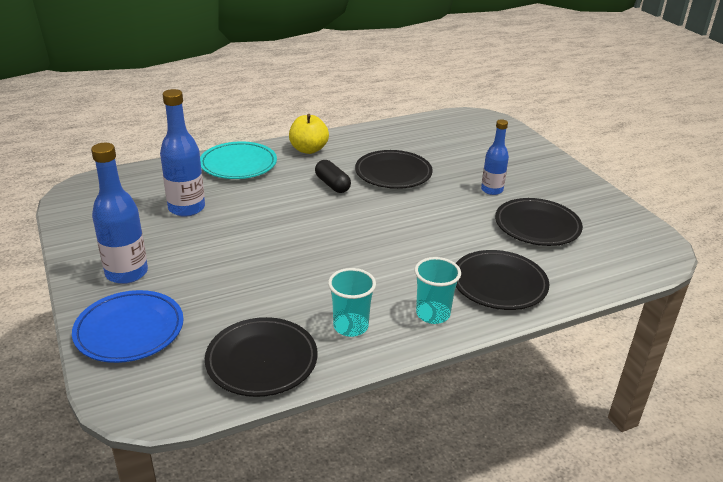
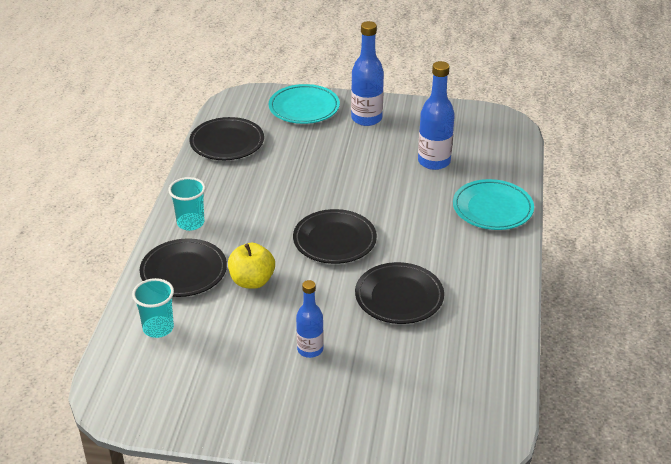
camera: 125 degrees right, 5 degrees up
(129, 330) = (304, 108): blue plate -> turquoise plate
(308, 149) = (493, 261): yellow apple -> yellow apple (252, 281)
(332, 185) = (409, 249): black capsule -> none
(350, 326) = (218, 184): turquoise cup -> turquoise cup (158, 328)
(537, 226) = (226, 342): black plate -> black plate (334, 240)

